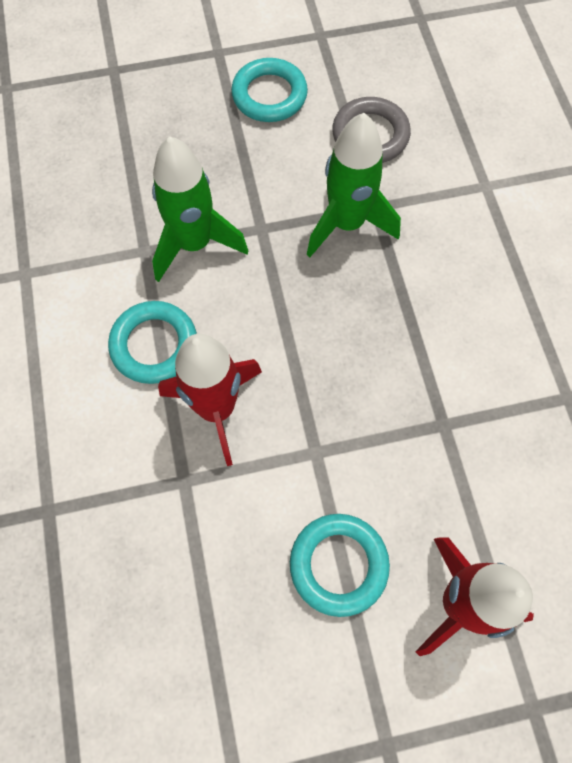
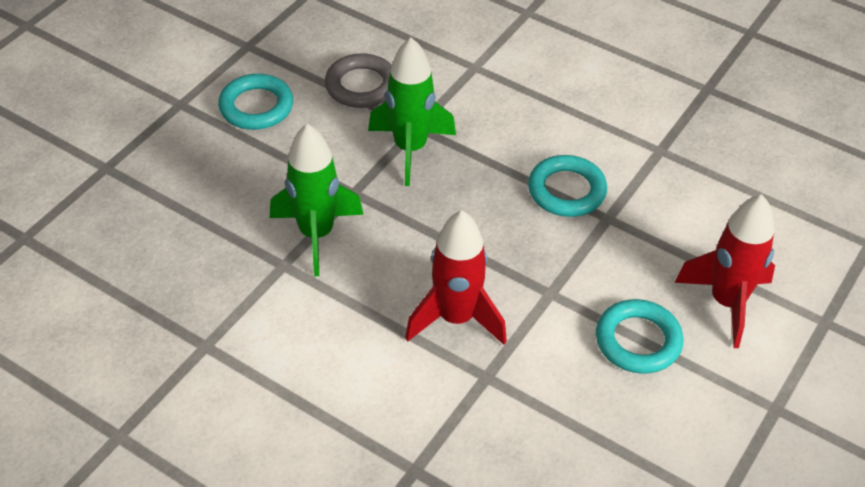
camera: 45 degrees left, 20 degrees down
(154, 345) = (365, 315): turquoise ring -> turquoise ring (566, 191)

